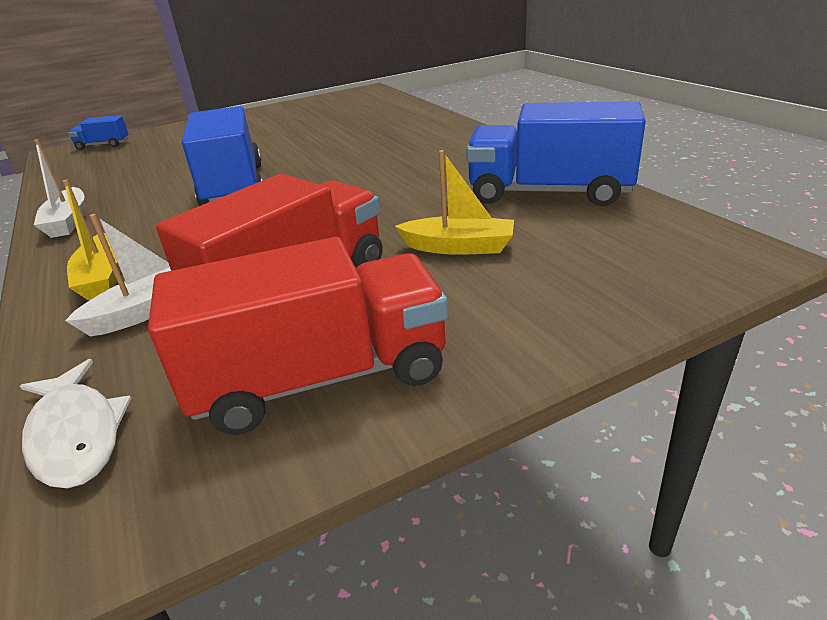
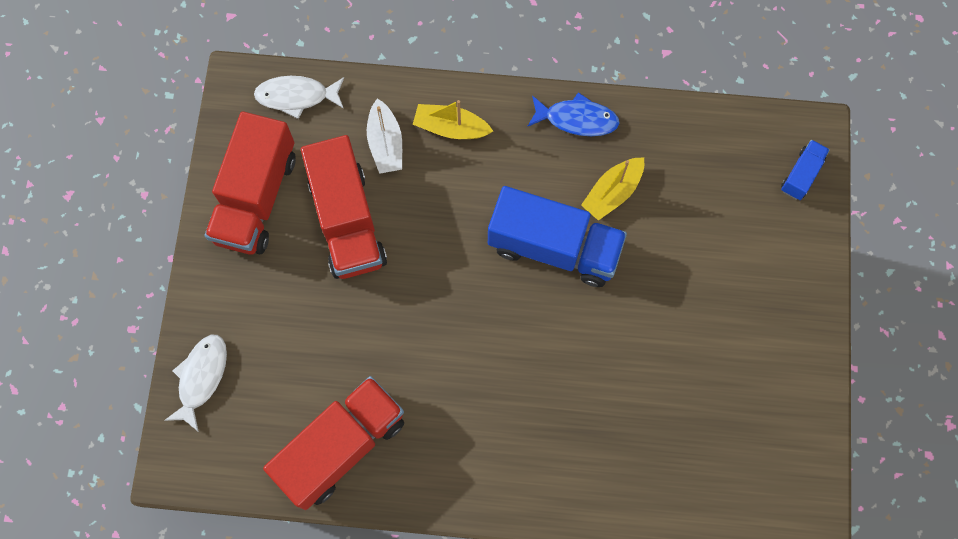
camera: 120 degrees right, 40 degrees up
(68, 222) = (577, 119): white boat -> blue fish
(459, 247) = (317, 332): yellow boat -> yellow boat (612, 193)
(549, 192) = (341, 447): blue truck -> red truck
(631, 289) = (201, 378): none -> white fish

